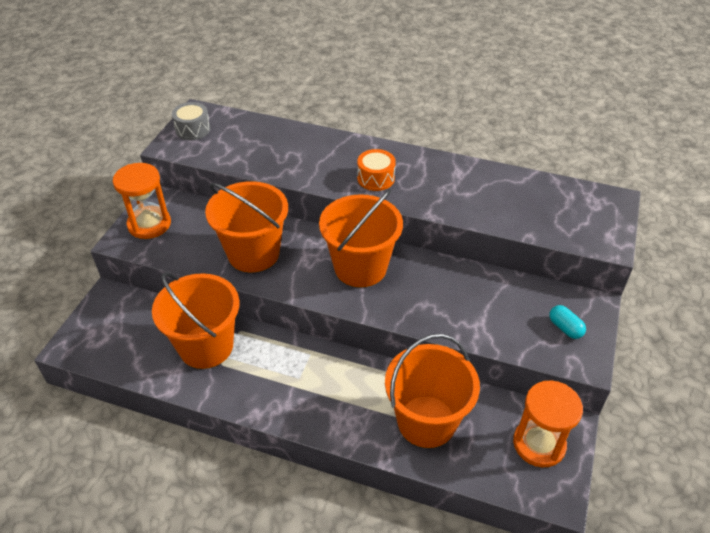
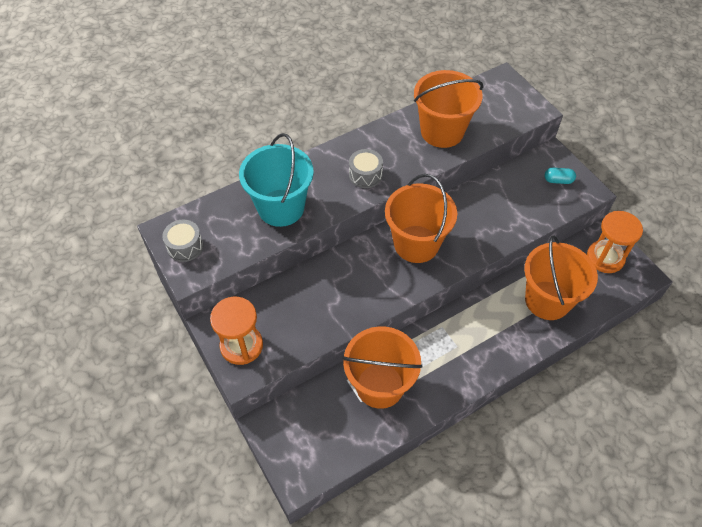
camera: 50 degrees left, 10 degrees up
(253, 253) = (342, 296): orange bucket -> orange bucket (442, 131)
(284, 153) = (281, 208): none -> turquoise bucket
(376, 178) = (365, 175): orange drum -> grey drum

